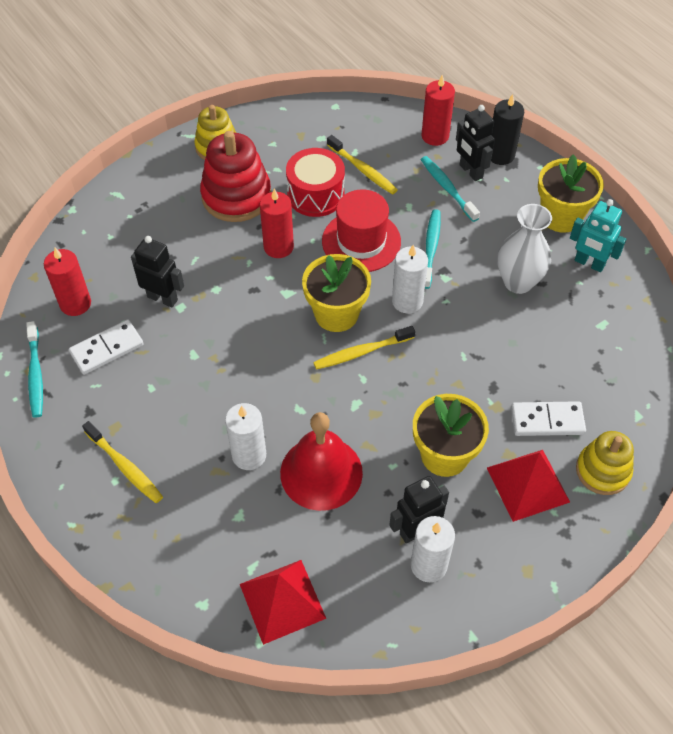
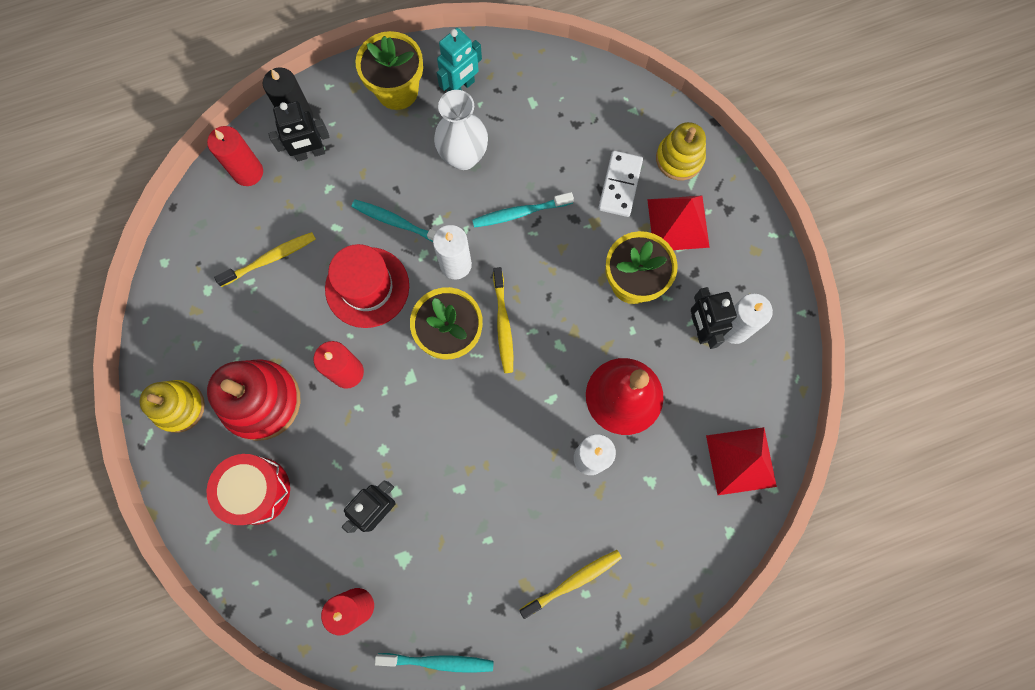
camera: 75 degrees left, 20 degrees up
(107, 349) = (427, 579): white domino -> none
(315, 195) = (288, 316): red drum -> red drum (256, 490)
(447, 188) = (325, 183): turquoise toothbrush -> turquoise toothbrush (520, 213)

